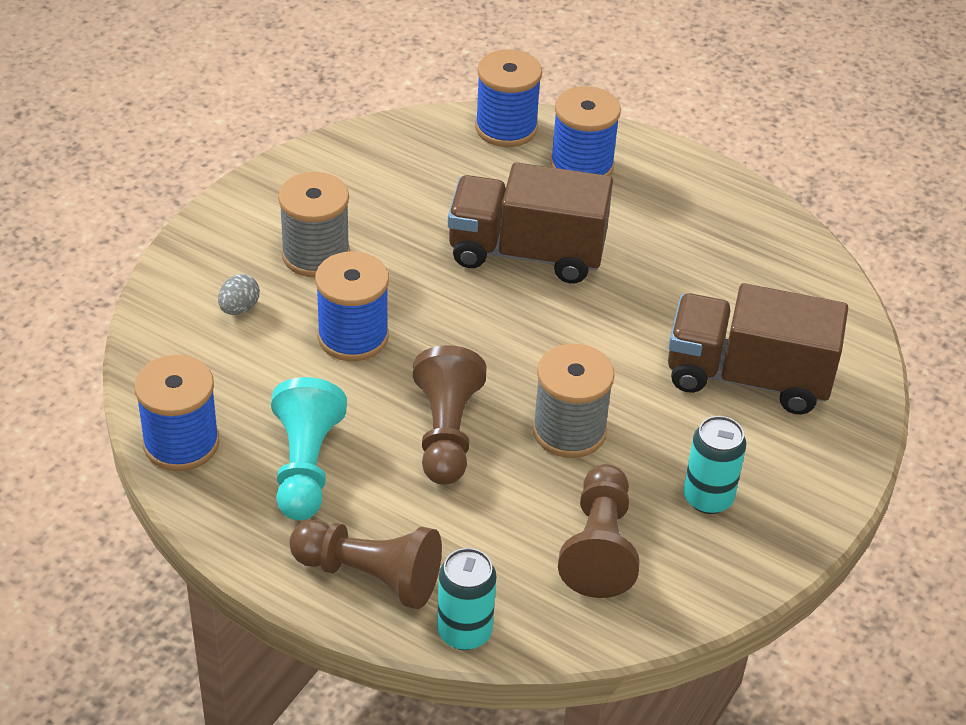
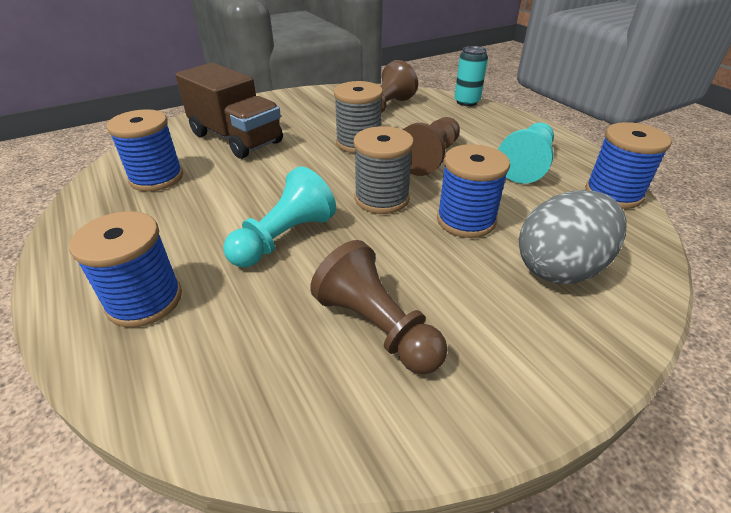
camera: 150 degrees left, 5 degrees down
(239, 308) = (560, 268): grey egg -> grey egg, size x2.35
(316, 255) = (471, 295): grey spool -> grey spool (381, 198)
(370, 576) = (504, 123): brown pawn -> brown pawn (377, 327)
(506, 128) = (156, 383): blue spool -> blue spool (156, 178)
(526, 253) = (284, 238): brown truck -> turquoise pawn
(708, 498) = (317, 109): turquoise can -> none

